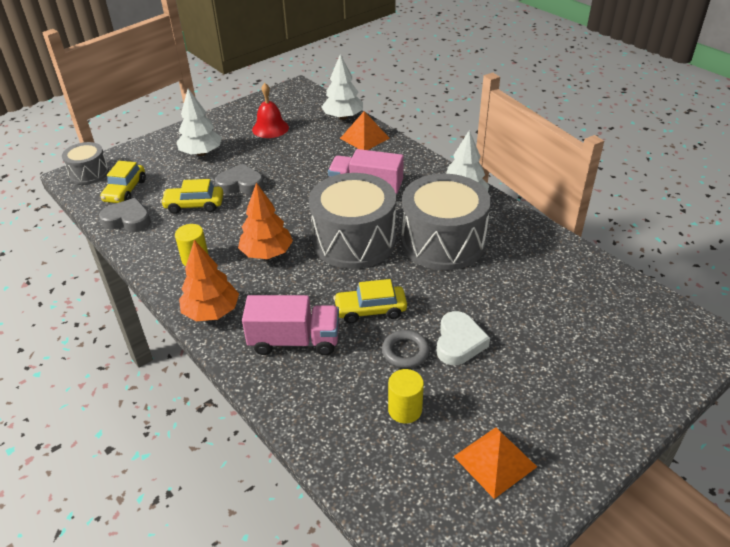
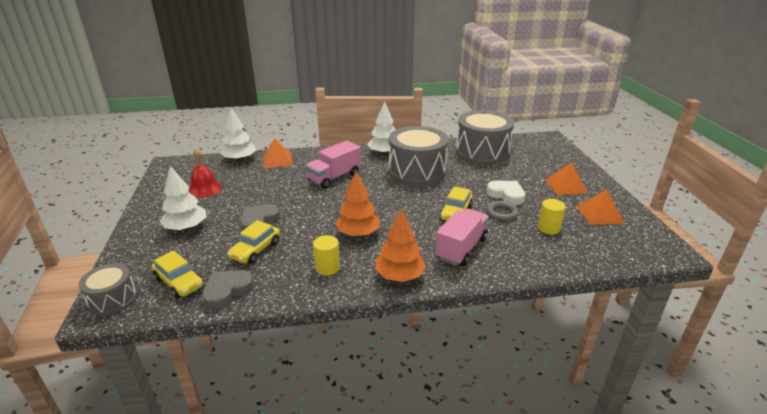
camera: 60 degrees left, 10 degrees down
(354, 241) = (383, 197): grey drum -> grey drum (482, 152)
(550, 400) = (565, 186): none -> orange pyramid

